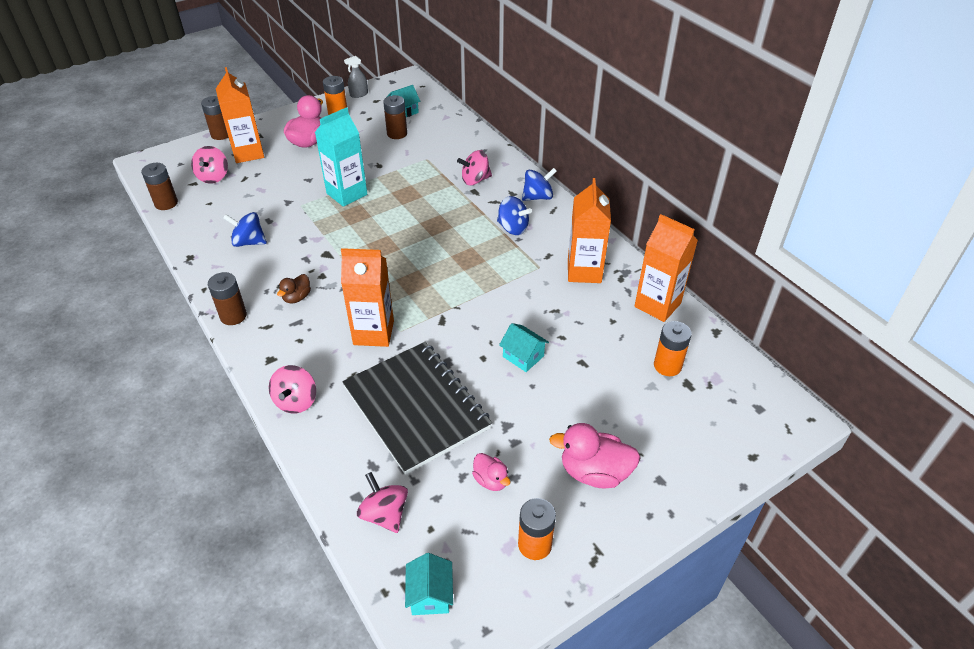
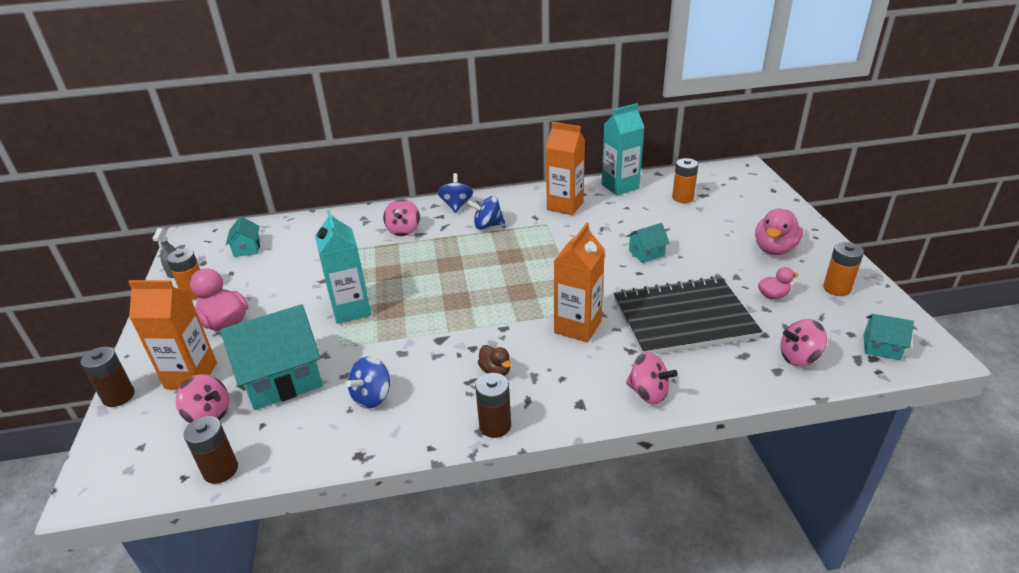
camera: 65 degrees left, 10 degrees down
(256, 193) = (282, 378): none -> turquoise house
(397, 133) = (281, 260): brown battery -> none
(513, 228) = (487, 225): blue spinning top -> blue spinning top turned 150 degrees counterclockwise
(657, 305) = (620, 186): orange carton -> turquoise carton

